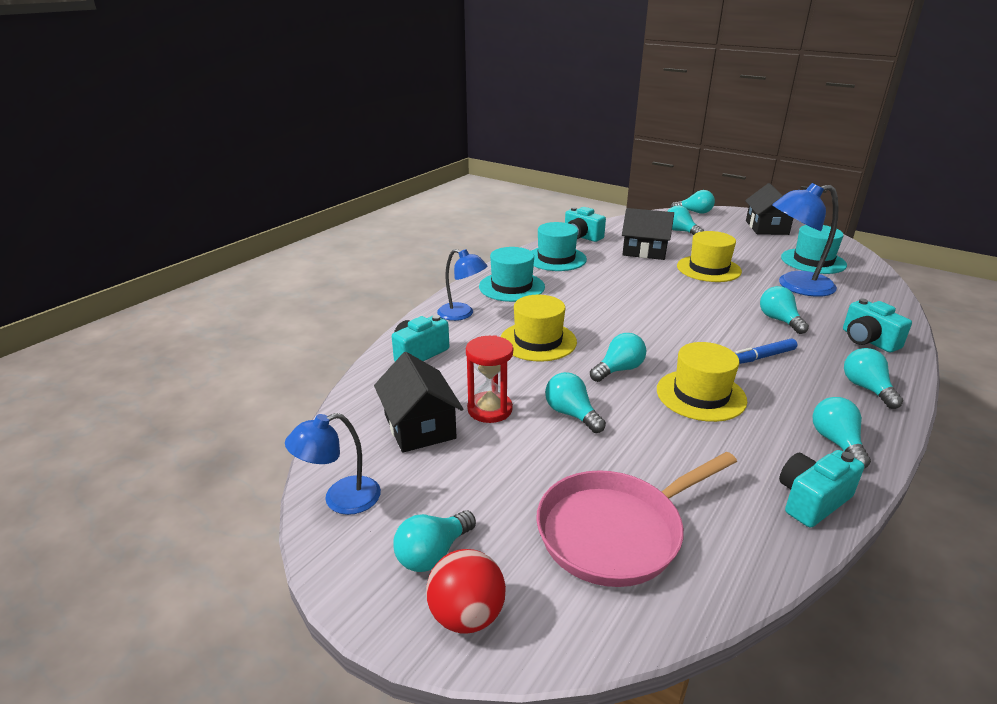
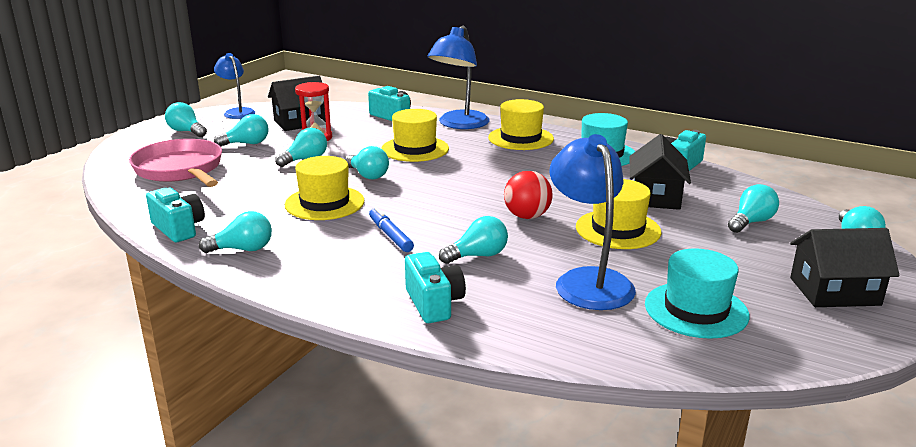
camera: 85 degrees right, 5 degrees down
(462, 314) = (459, 124): blue lamp -> blue lamp, size x1.61
(467, 615) = (142, 140): red ball -> red ball (527, 216)
(511, 287) = (520, 138): turquoise hat -> yellow hat
(866, 388) = (326, 280): turquoise light bulb -> turquoise light bulb (247, 144)
(868, 340) = (434, 303): turquoise camera -> turquoise camera turned 105 degrees clockwise

